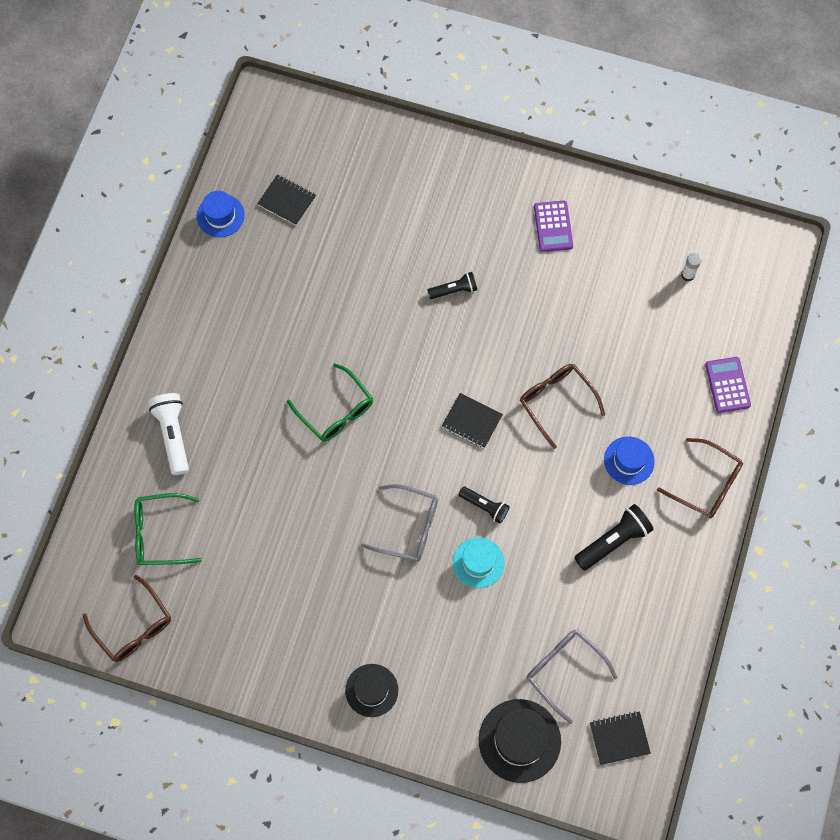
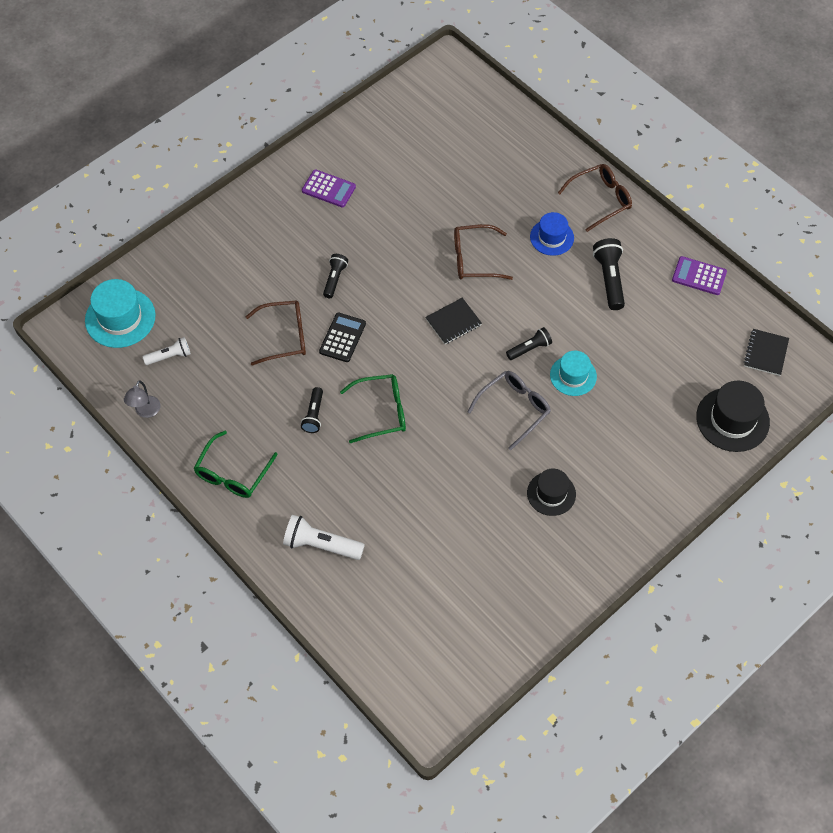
camera: 60 degrees left, 10 degrees down
(133, 627) = (476, 660): brown glasses -> brown glasses (284, 336)
(160, 533) = (404, 598): green glasses -> green glasses (232, 473)
(220, 215) = (145, 411): blue hat -> grey lamp
(287, 201) = (169, 356): black notebook -> white flashlight
(298, 355) = (314, 415): none -> black flashlight
(301, 137) = (120, 318): none -> turquoise hat
(371, 690) = (635, 502): black hat -> black hat (551, 493)
(394, 333) = (342, 338): none -> black calculator
(564, 670) = (693, 362): grey glasses -> none
(687, 275) = (429, 127): white glue stick -> none
(727, 385) = (532, 148): purple calculator -> purple calculator (699, 276)

